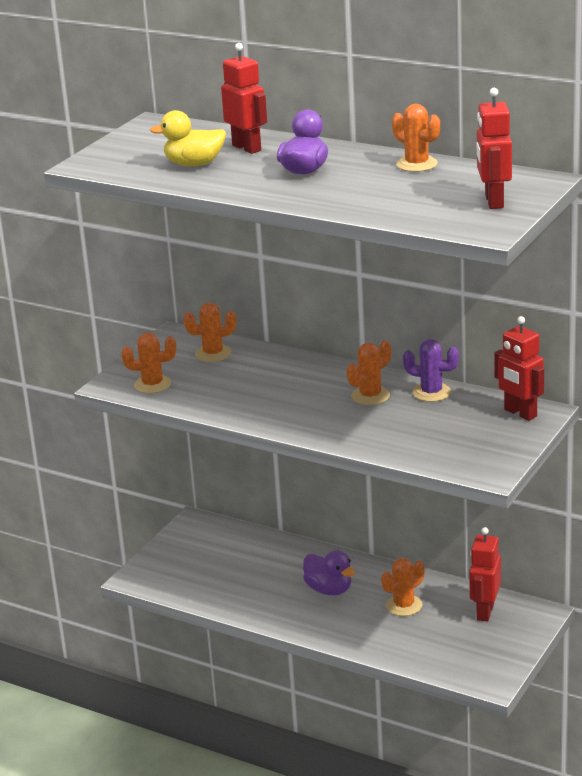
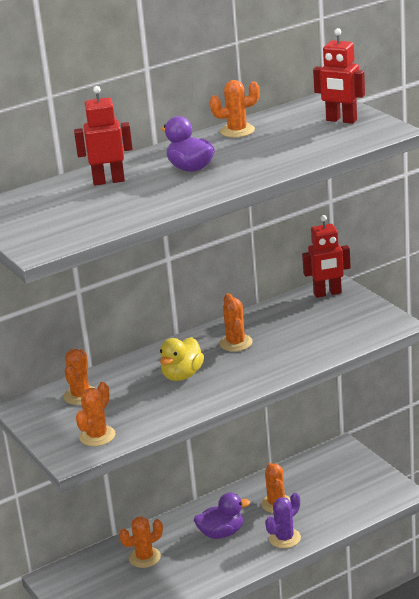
camera: 60 degrees left, 0 degrees up
(194, 164) = (111, 205): yellow duck -> yellow duck (182, 375)
(259, 559) = (144, 557): none -> orange cactus
(431, 392) = (259, 318): purple cactus -> purple cactus (284, 538)
(485, 612) = (318, 470): red robot -> none

